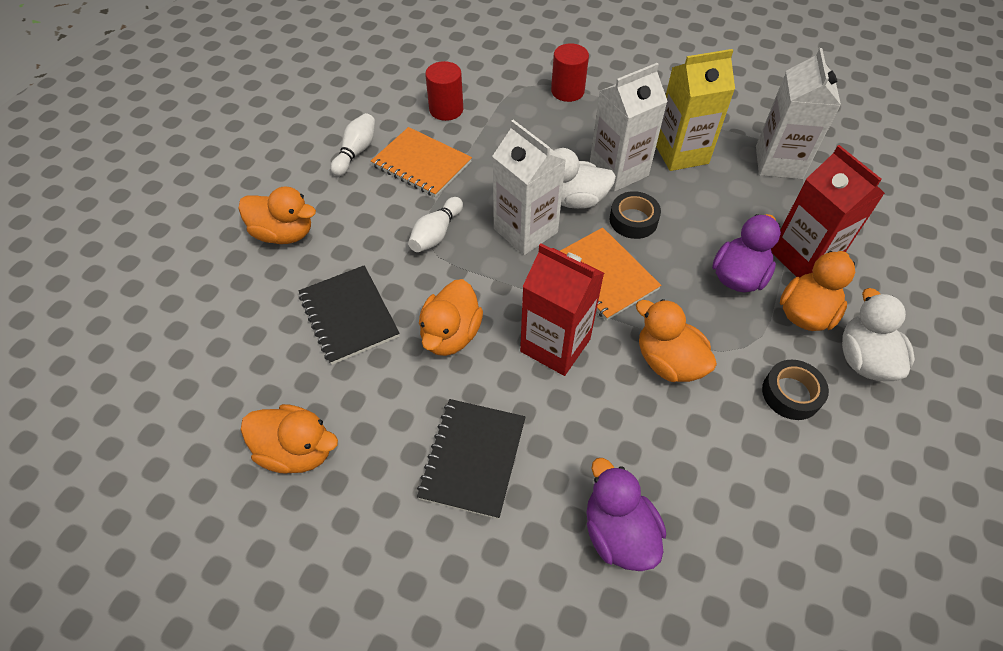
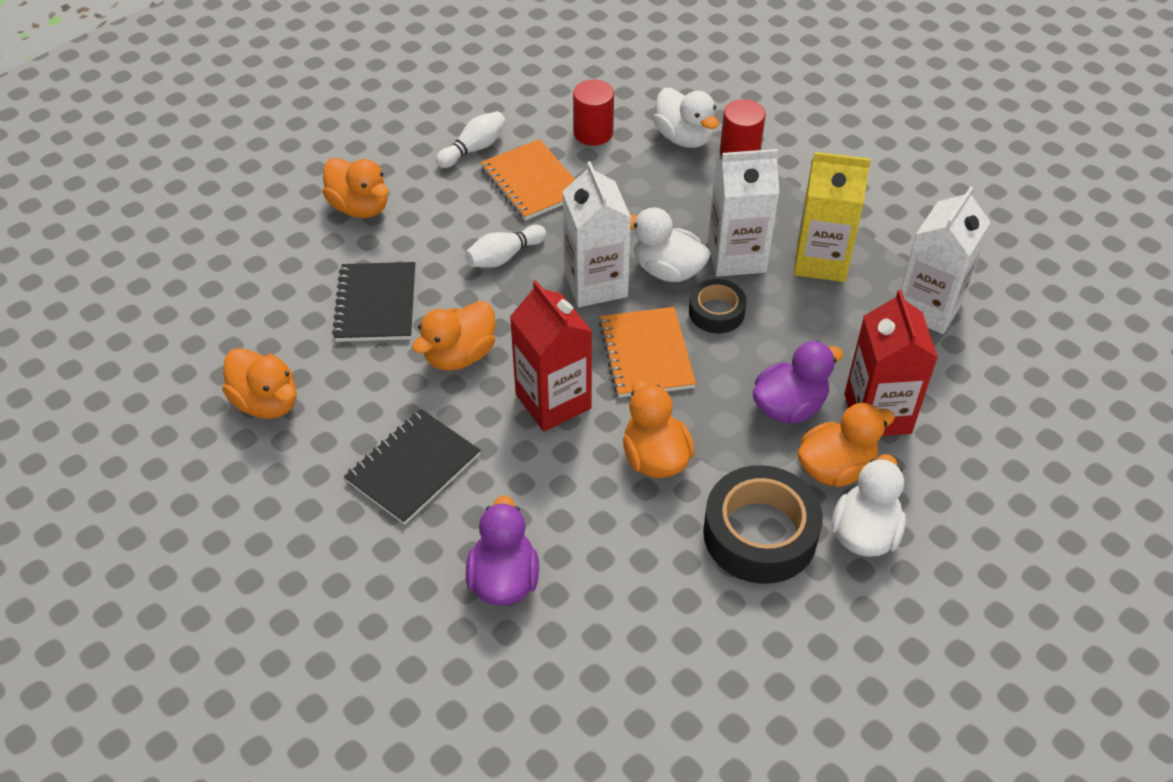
camera: 25 degrees right, 5 degrees down
(519, 92) = (684, 138): none -> white duck
(791, 394) = (760, 534): black tape -> black tape, size x1.78

